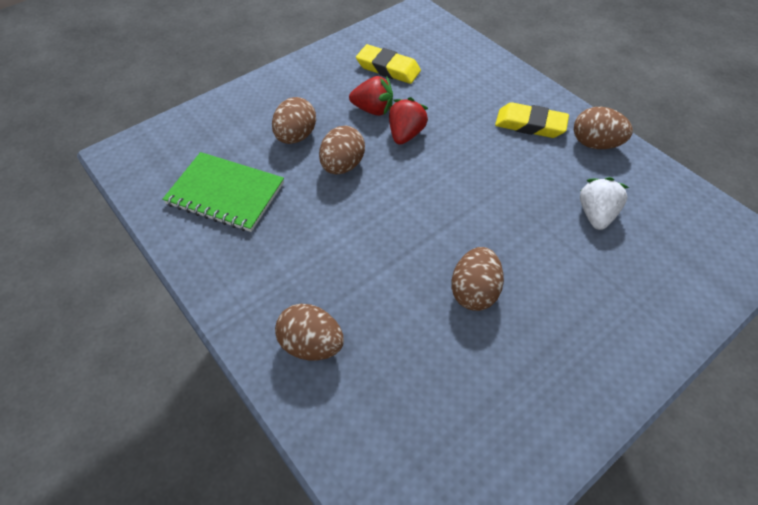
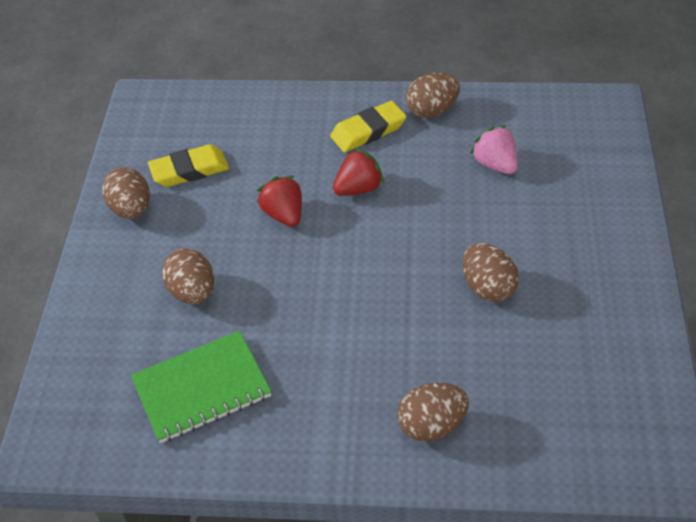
camera: 45 degrees left, 5 degrees down
(342, 165) = (268, 282): brown egg -> brown egg (131, 209)
(373, 110) = (228, 216): red strawberry -> red strawberry (358, 188)
(596, 214) = (495, 164): white strawberry -> pink strawberry

